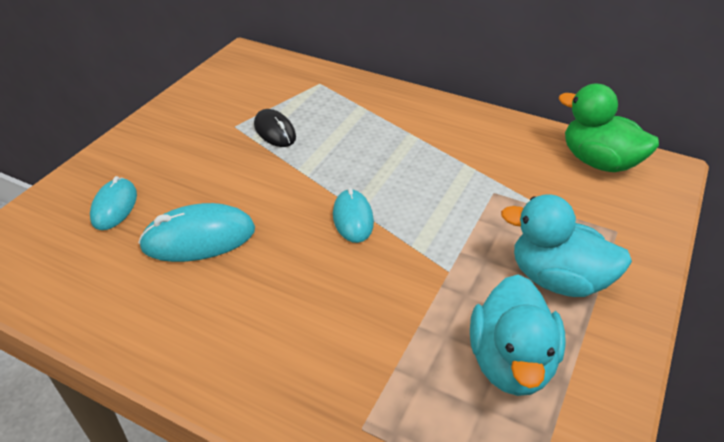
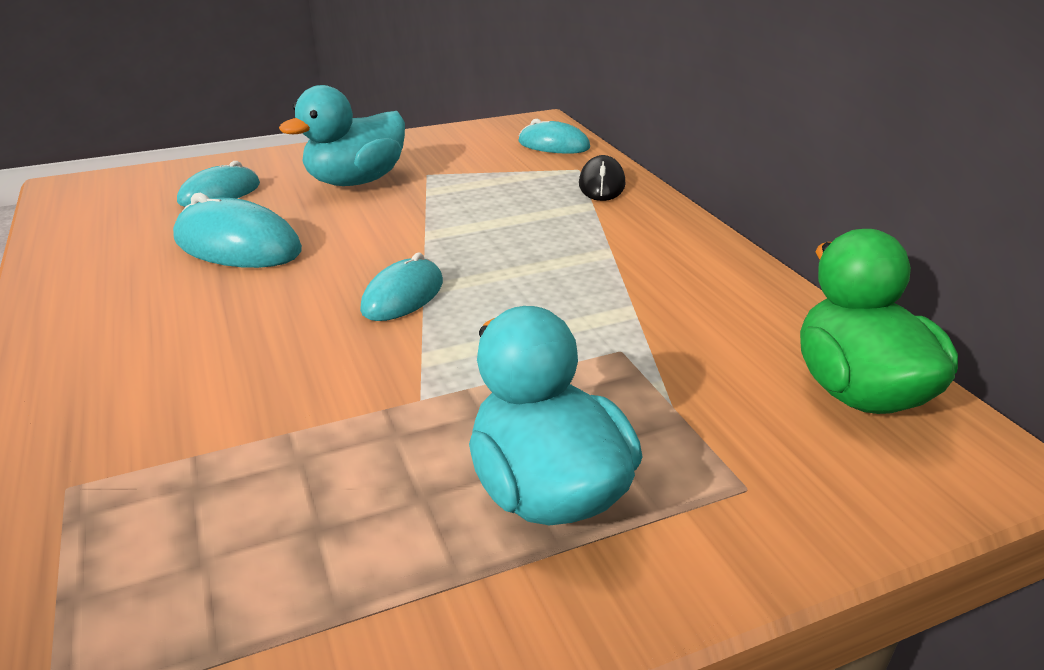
camera: 40 degrees right, 10 degrees down
(275, 131) = (457, 191): black mouse -> black mouse (602, 184)
(280, 70) = (553, 145): none -> turquoise mouse
(511, 362) = (321, 540): turquoise duck -> turquoise duck (356, 181)

